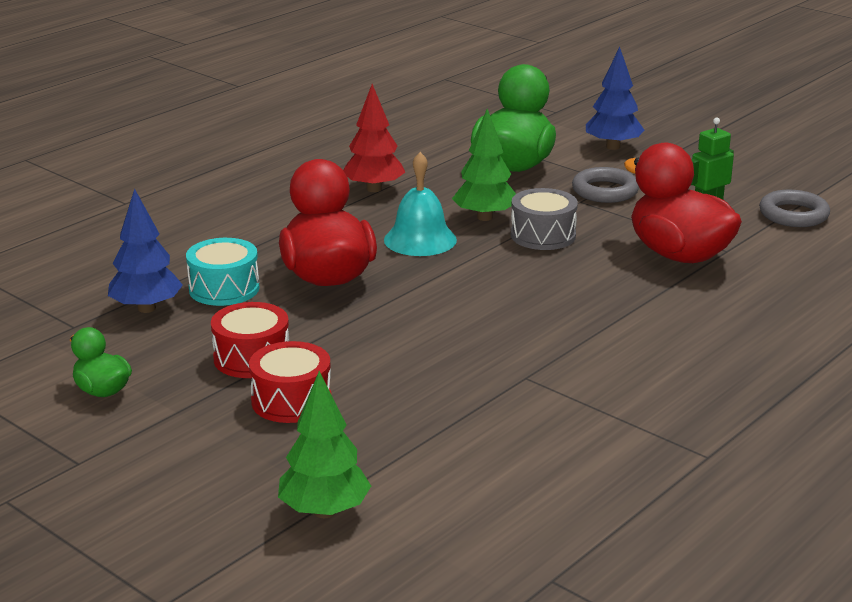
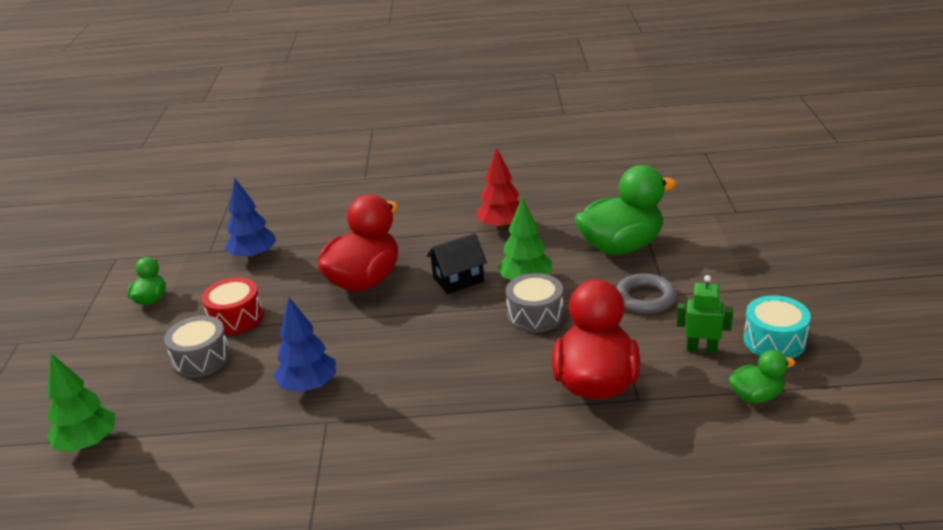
camera: 50 degrees right, 5 degrees up
(224, 289) = (305, 262): turquoise drum -> turquoise drum (774, 341)
(291, 401) = (201, 359): red drum -> grey drum
(420, 239) = (458, 279): turquoise bell -> black house
(613, 147) = (723, 261): blue tree -> blue tree (309, 386)
(793, 215) = (756, 396): grey ring -> green duck

